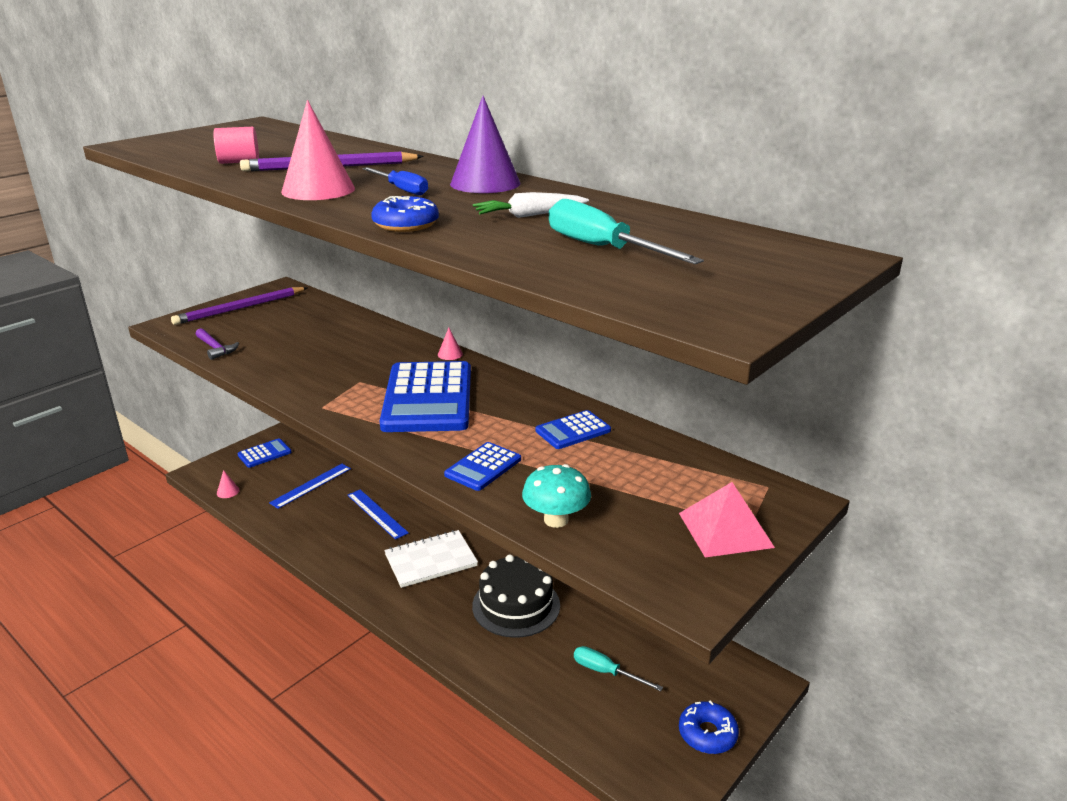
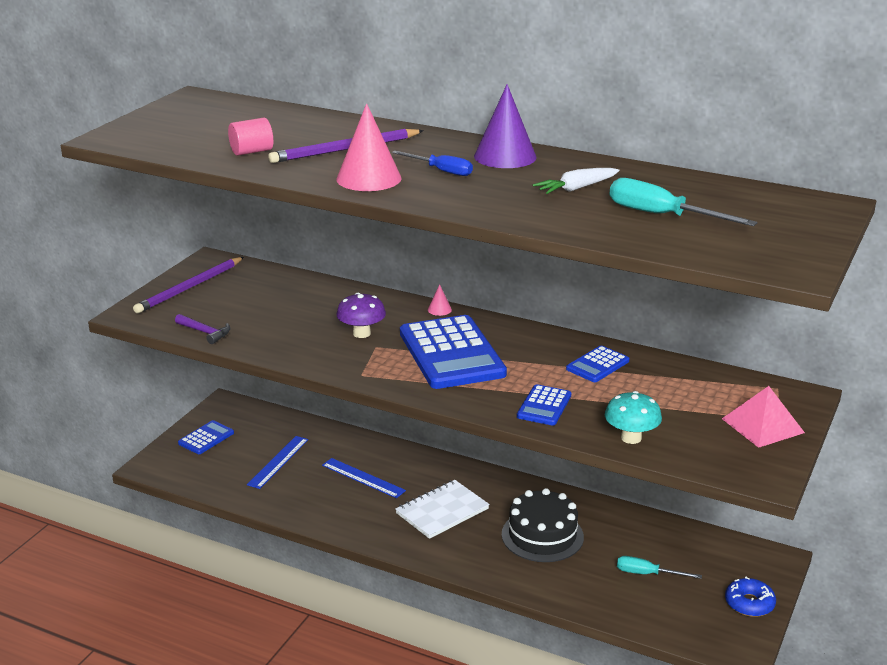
camera: 15 degrees left, 0 degrees up
(228, 491) = (195, 481): pink cone -> none
(356, 367) = (361, 333): none -> purple mushroom
(406, 224) = (487, 208): blue donut -> none

